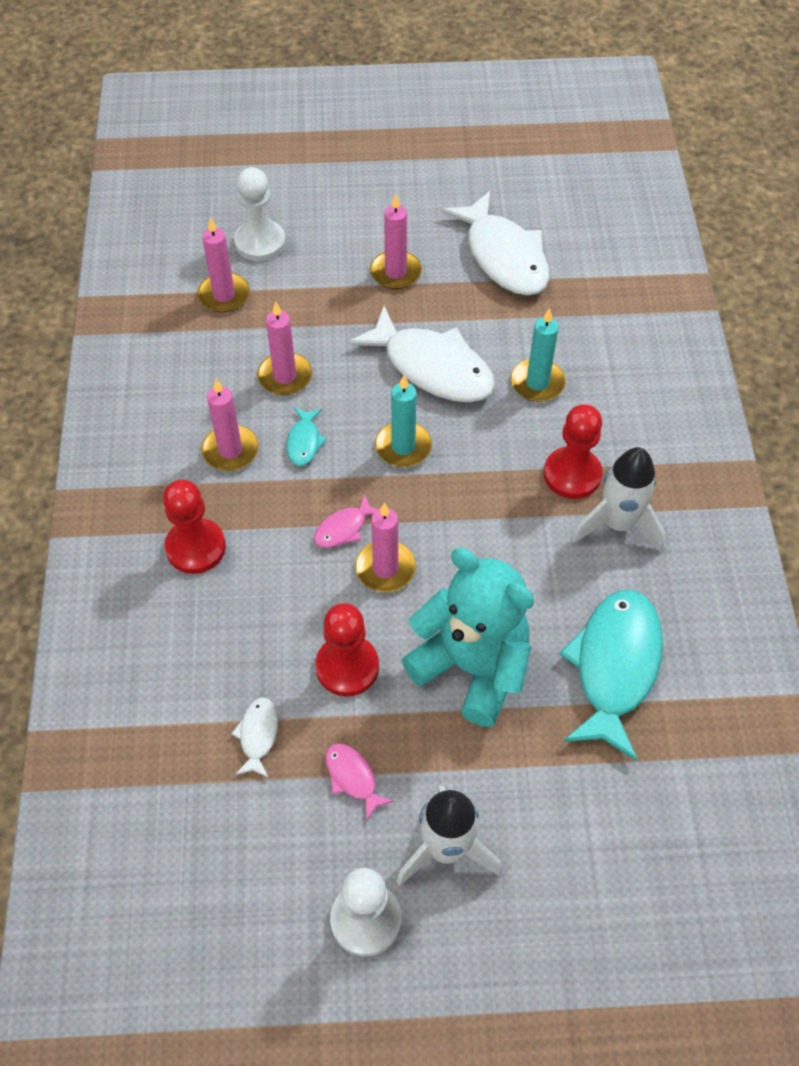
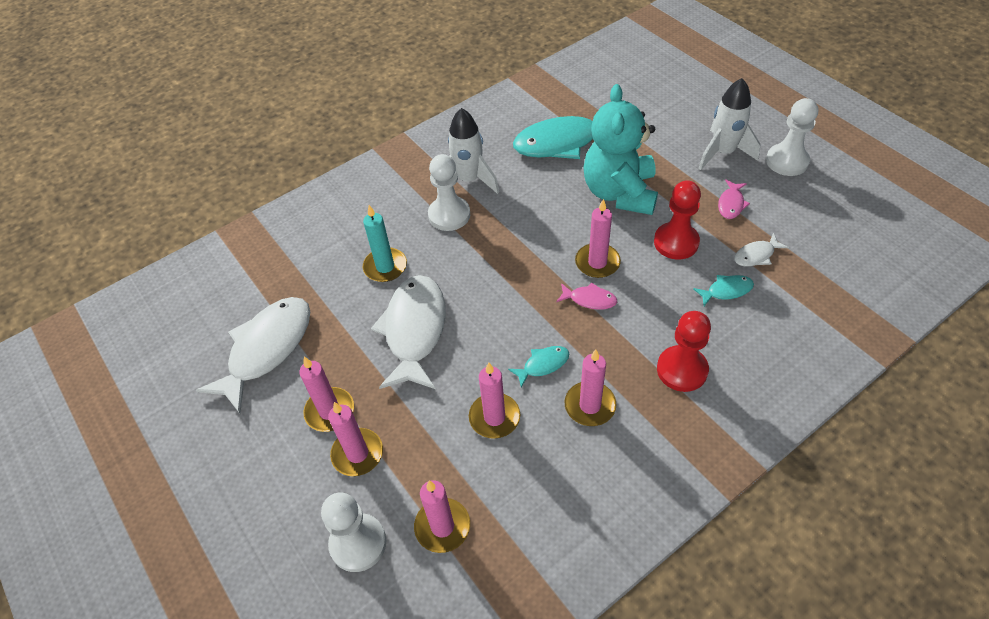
camera: 120 degrees left, 5 degrees down
(242, 663) = (726, 290): none -> turquoise fish
(337, 273) = (357, 454): none -> pink candle
(403, 447) = (498, 307): turquoise candle -> none
(572, 474) = (449, 215): red pawn -> white pawn

